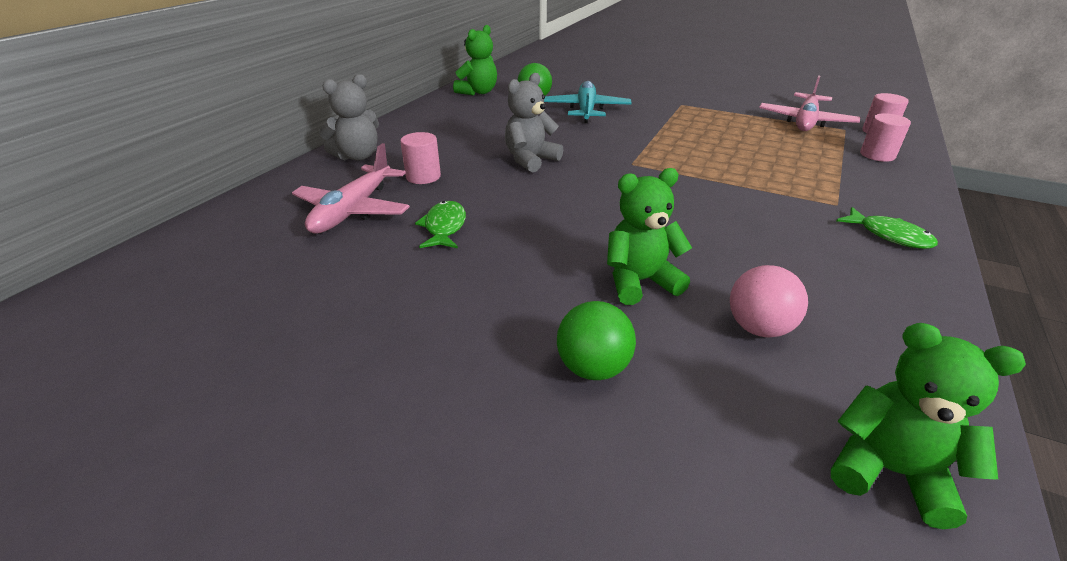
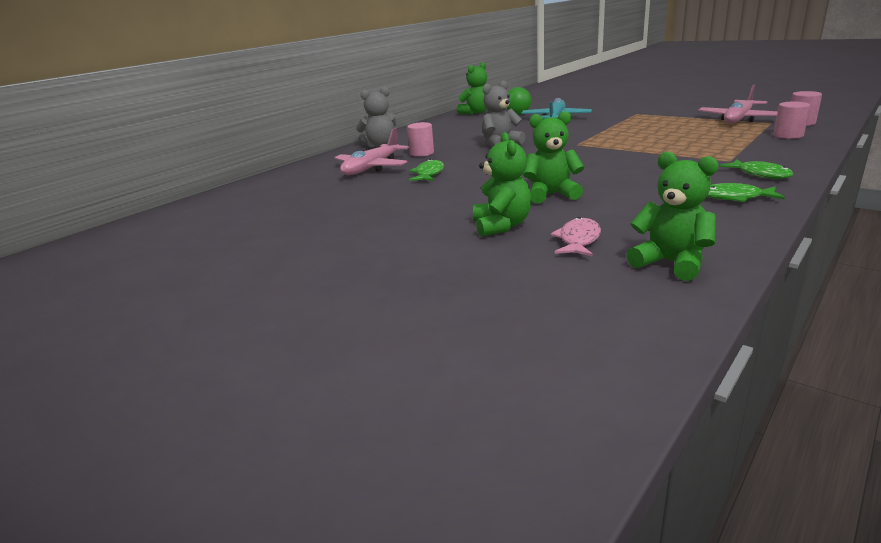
camera: 15 degrees right, 10 degrees down
(593, 368) = (501, 226): green ball -> green teddy bear
(724, 407) = (578, 240): none -> pink fish
(758, 328) = (623, 212): pink ball -> none
(887, 289) = (735, 198): none -> green fish

